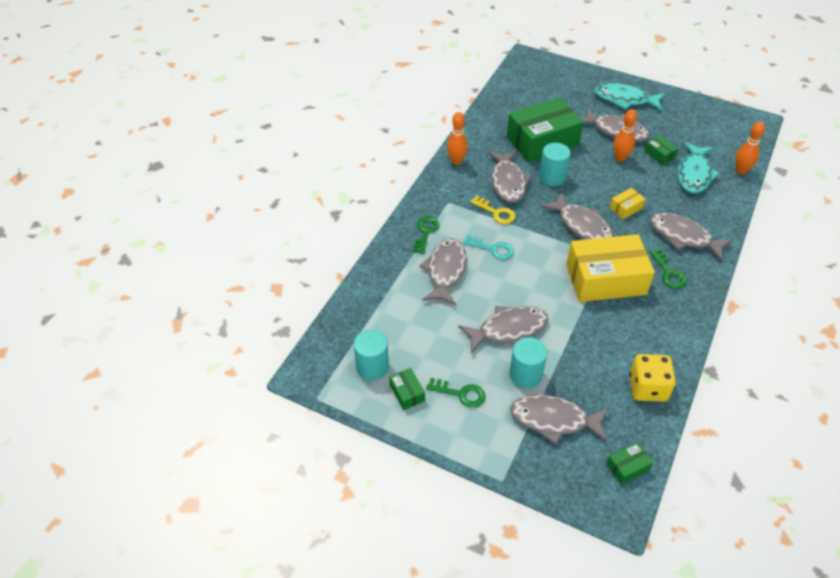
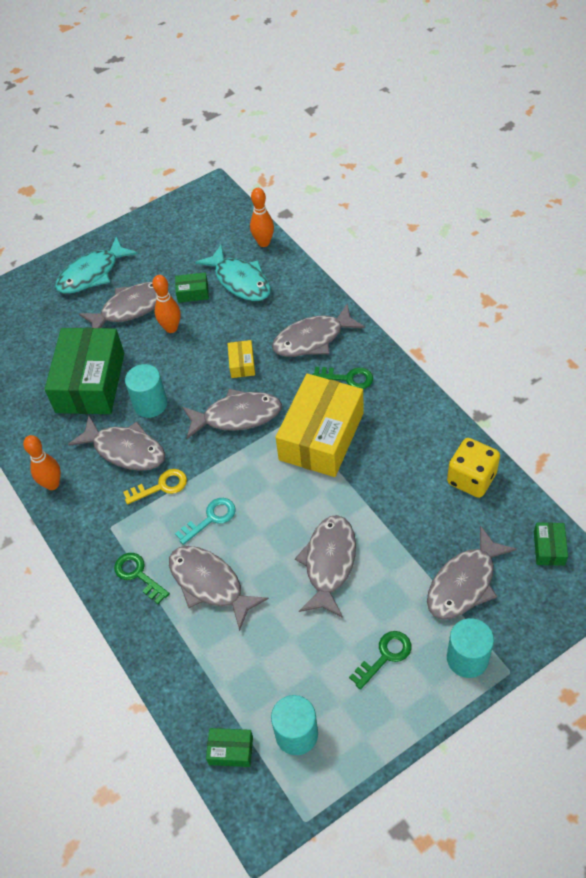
camera: 55 degrees left, 5 degrees up
(407, 393) = (353, 713): green box -> green box (231, 750)
(525, 374) = (396, 579): turquoise cylinder -> turquoise cylinder (467, 658)

